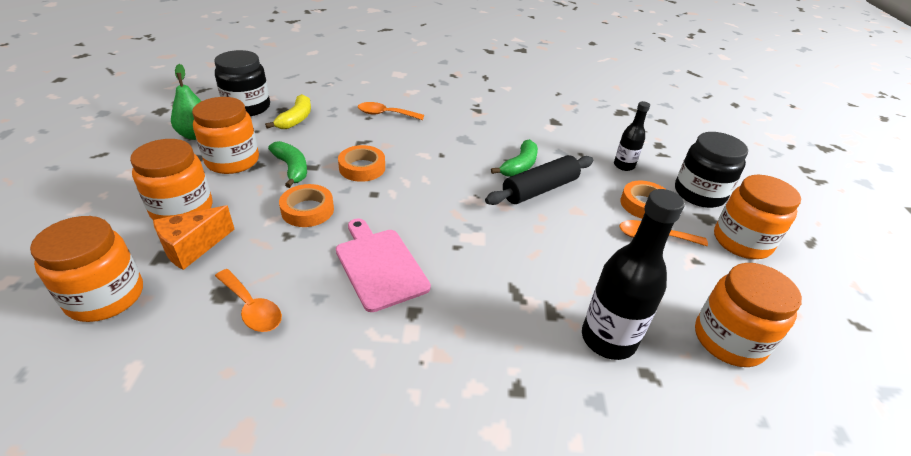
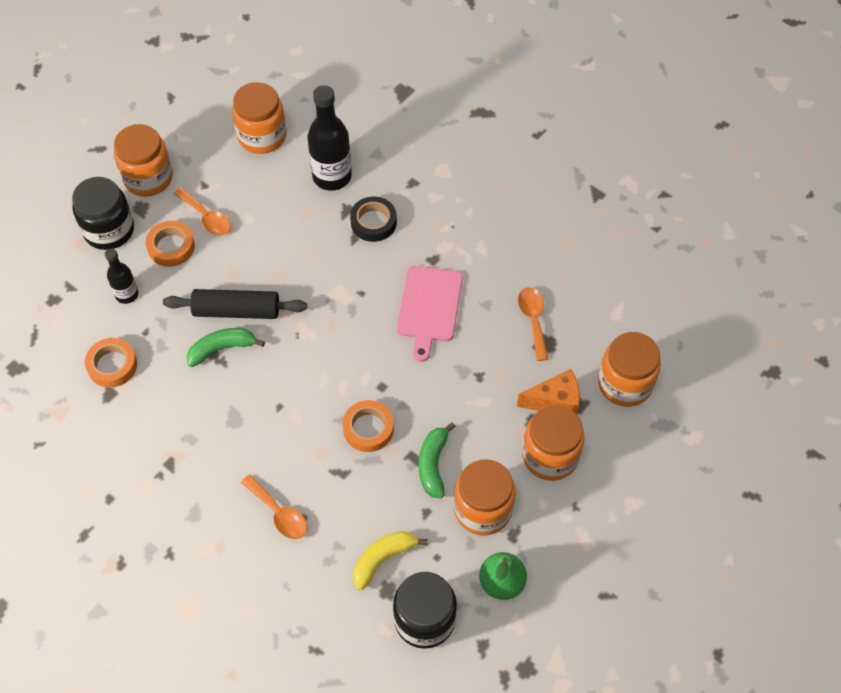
camera: 140 degrees left, 20 degrees up
(307, 210) = (449, 396): orange tape -> orange tape (112, 365)
(512, 315) = (373, 222): none -> black tape

